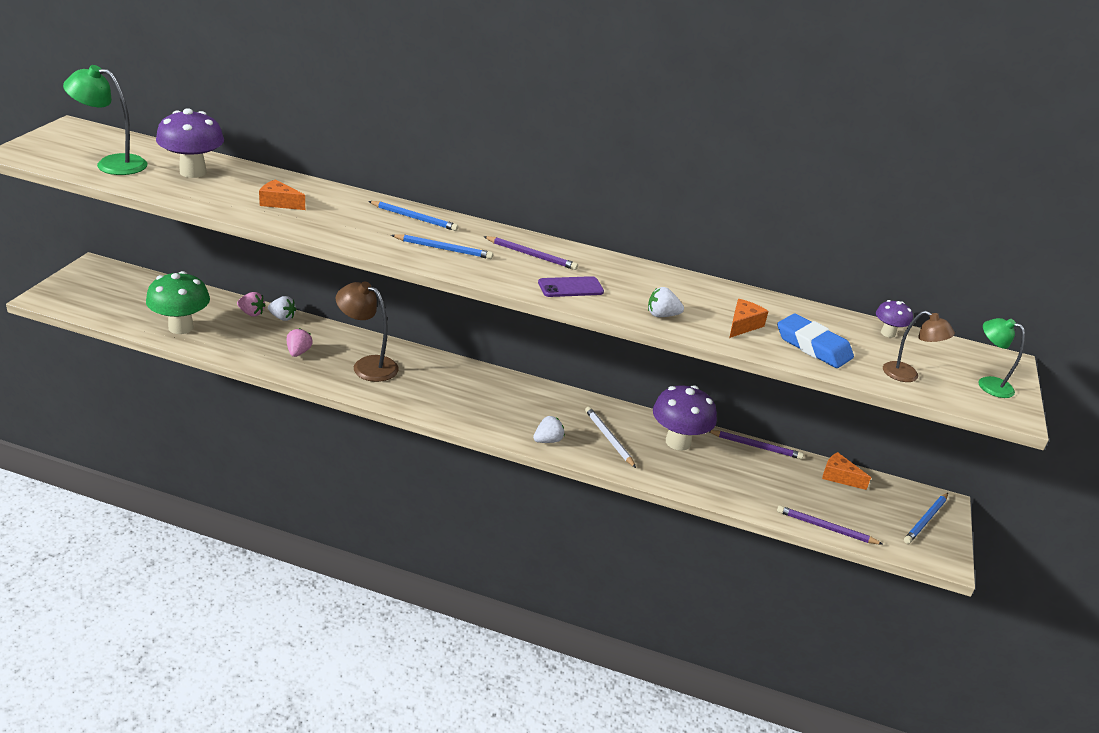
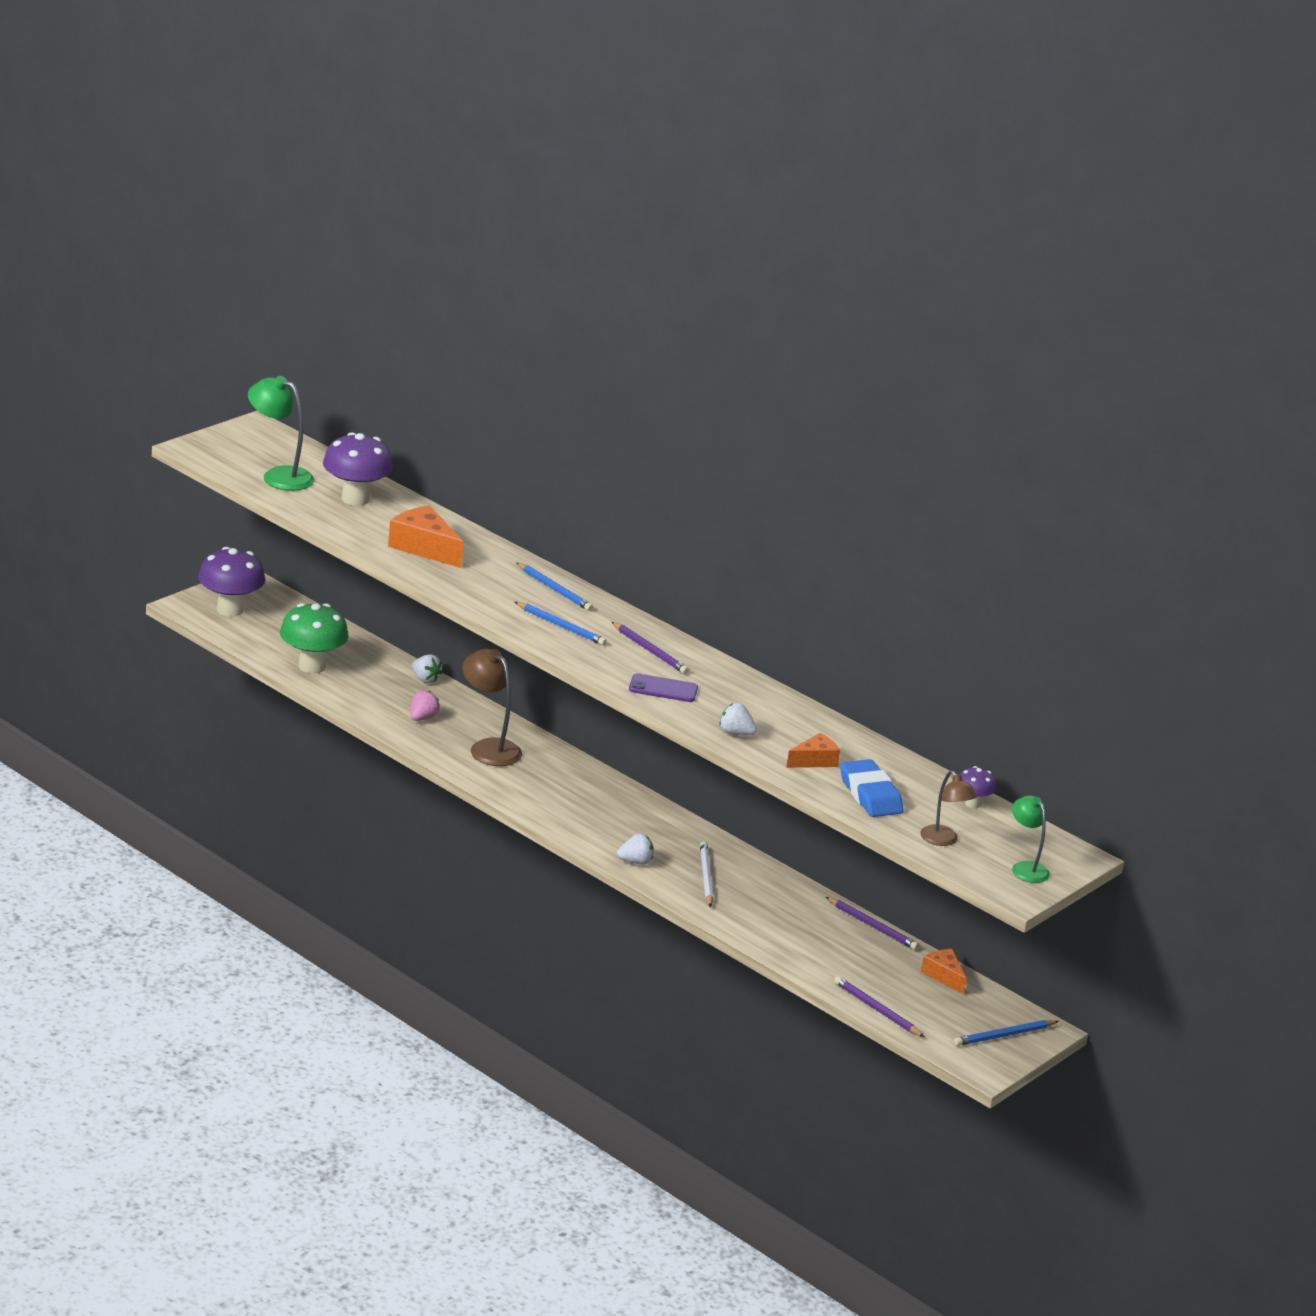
camera: 25 degrees right, 5 degrees down
(251, 313) = (394, 668): pink strawberry -> none
(279, 203) = (424, 548): orange cheese -> orange cheese, size x1.66
(678, 442) = (783, 899): purple mushroom -> purple mushroom (230, 610)

